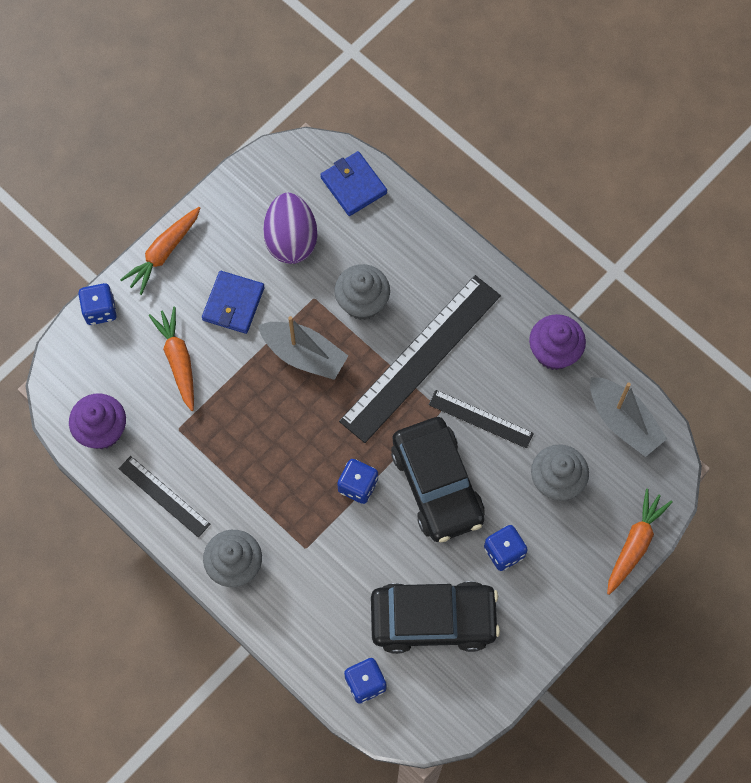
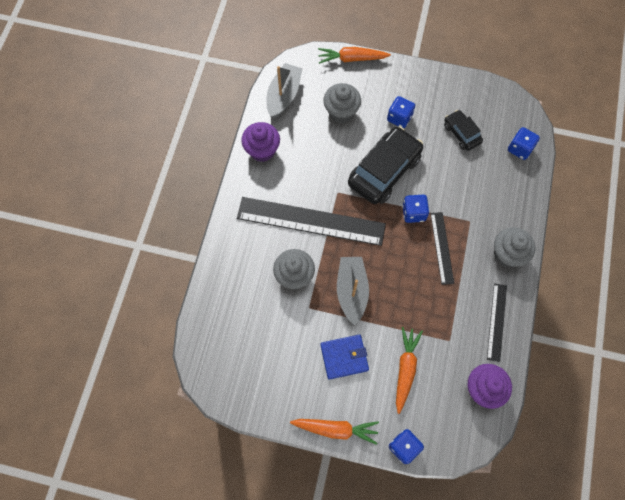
camera: 120 degrees left, 0 degrees up
(178, 360) = (405, 369): orange carrot -> orange carrot turned 150 degrees clockwise
(291, 240) = (276, 346): purple egg -> none
(353, 185) = (212, 328): blue wallet -> none
(433, 620) = (461, 133): black car -> black car, size x0.53
(480, 419) = (329, 168): black ruler -> black ruler (441, 247)

